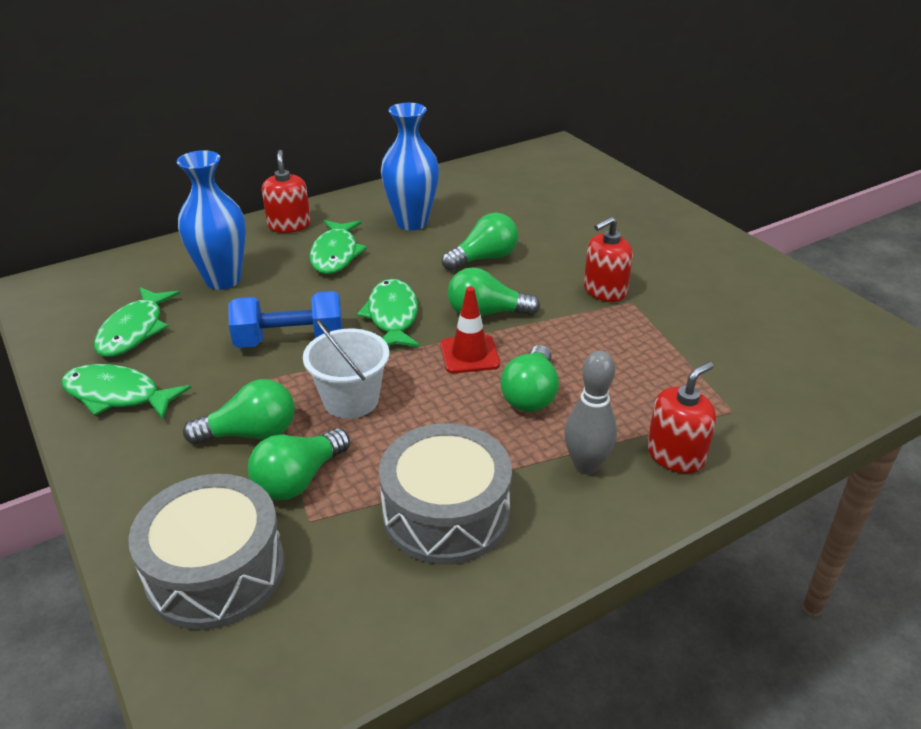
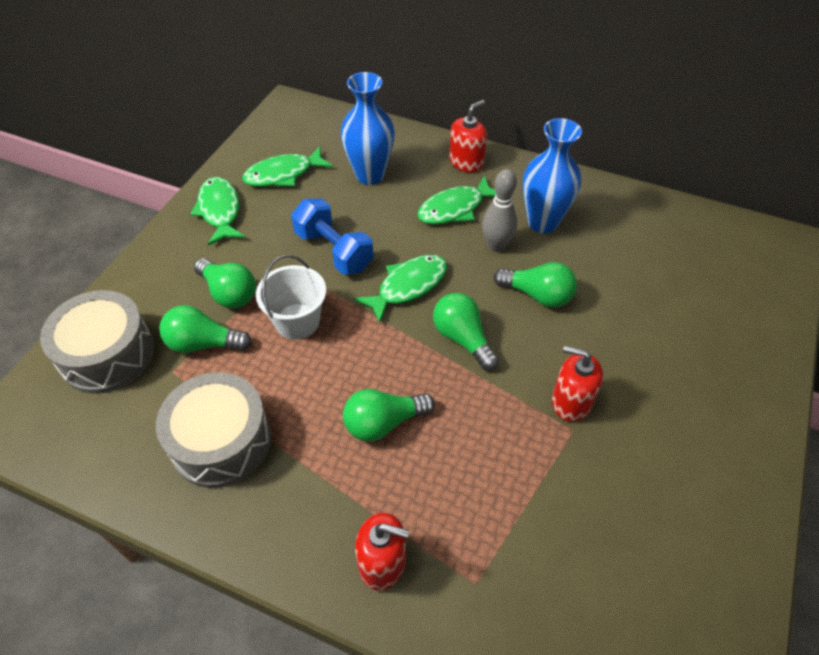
camera: 55 degrees right, 15 degrees up
(469, 354) = (401, 358): red traffic cone -> none
(586, 465) = (326, 503): grey bowling pin -> grey bowling pin (496, 245)

